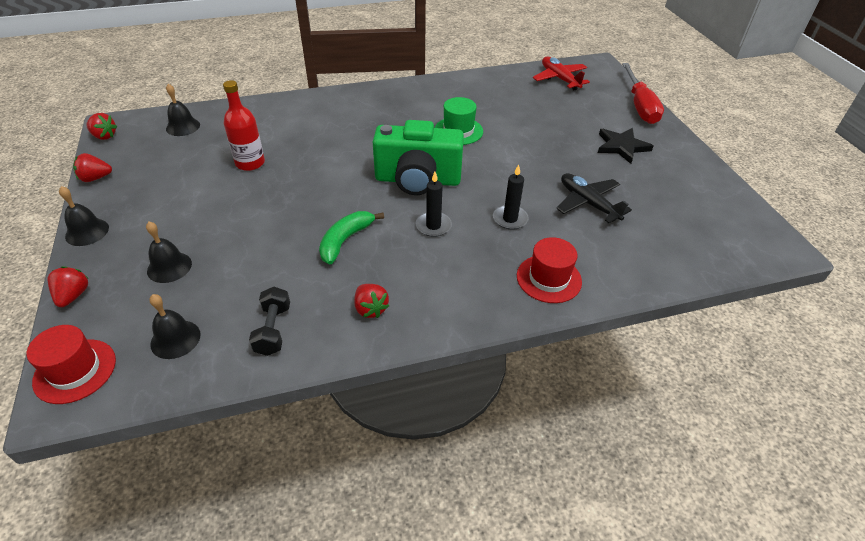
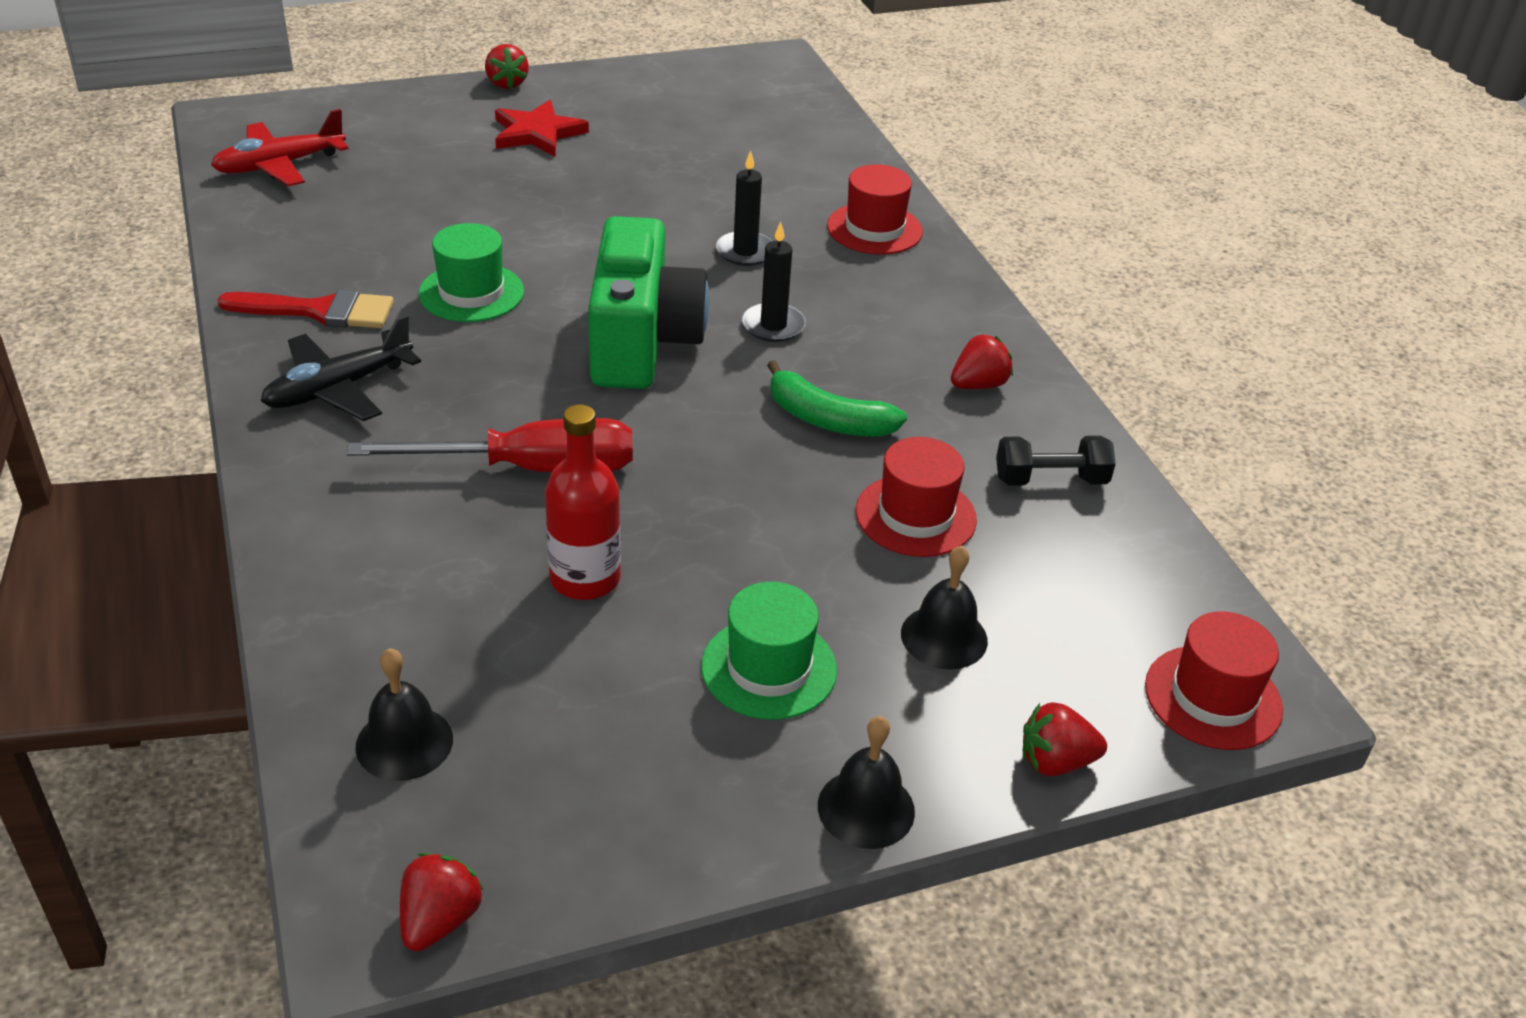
camera: 95 degrees left, 5 degrees down
(95, 178) = (655, 866): red strawberry -> red strawberry (506, 83)
(175, 339) = (1106, 588): black bell -> none
(176, 210) = (769, 668): none -> green hat
(259, 267) = (915, 515): none -> red hat
(441, 95) = (319, 311): none -> red brush
(588, 203) = (697, 180): black plane -> black plane (338, 388)
(622, 146) = (537, 133): black star -> red star
(639, 106) = (405, 99): red screwdriver -> red screwdriver (530, 468)

